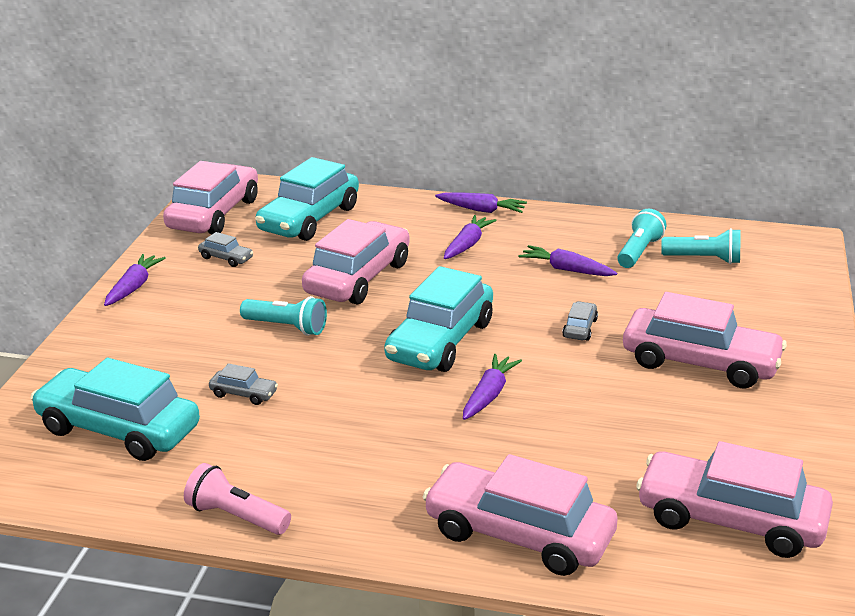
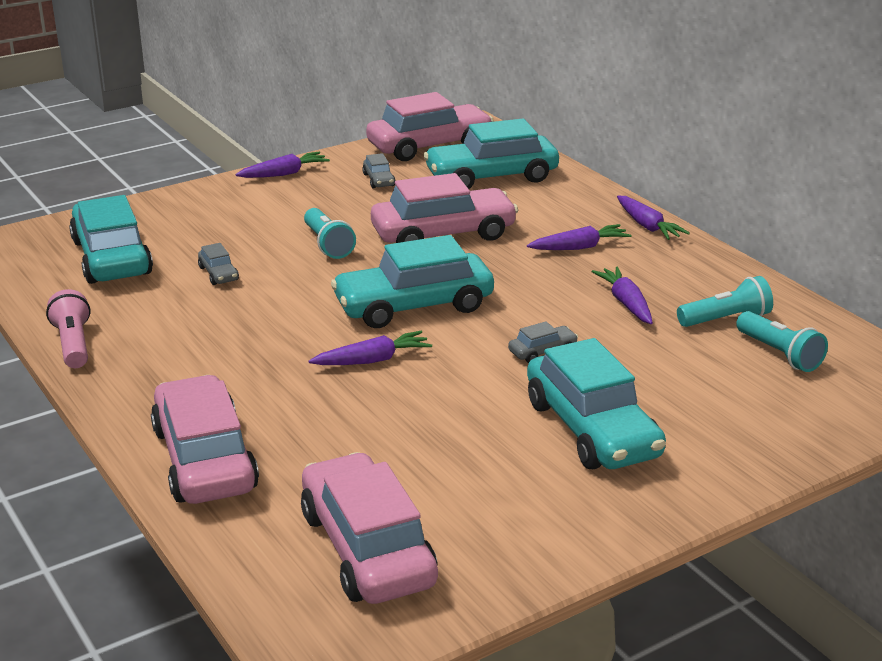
camera: 45 degrees right, 0 degrees up
(700, 363) = (592, 429): pink car -> turquoise car

